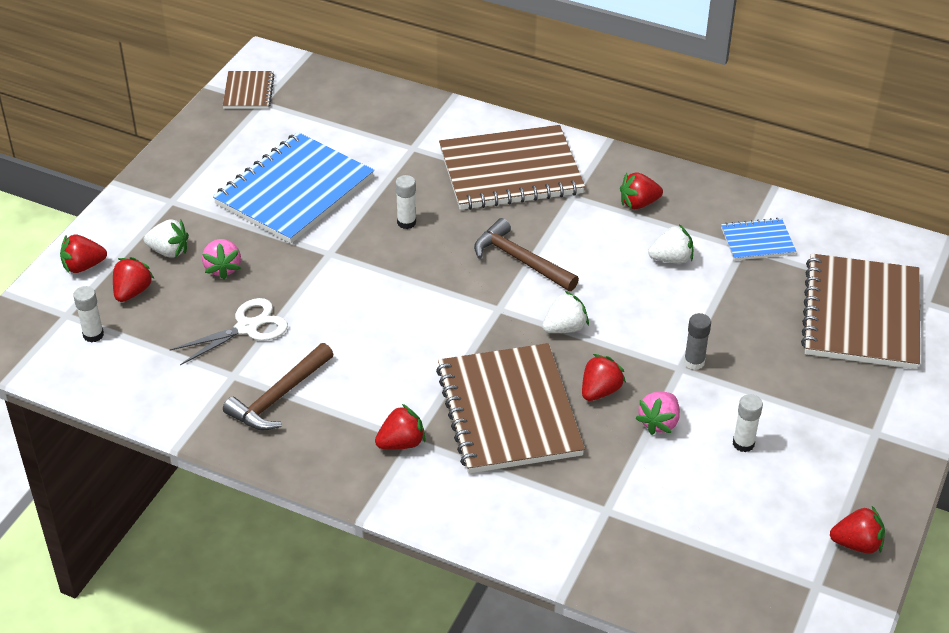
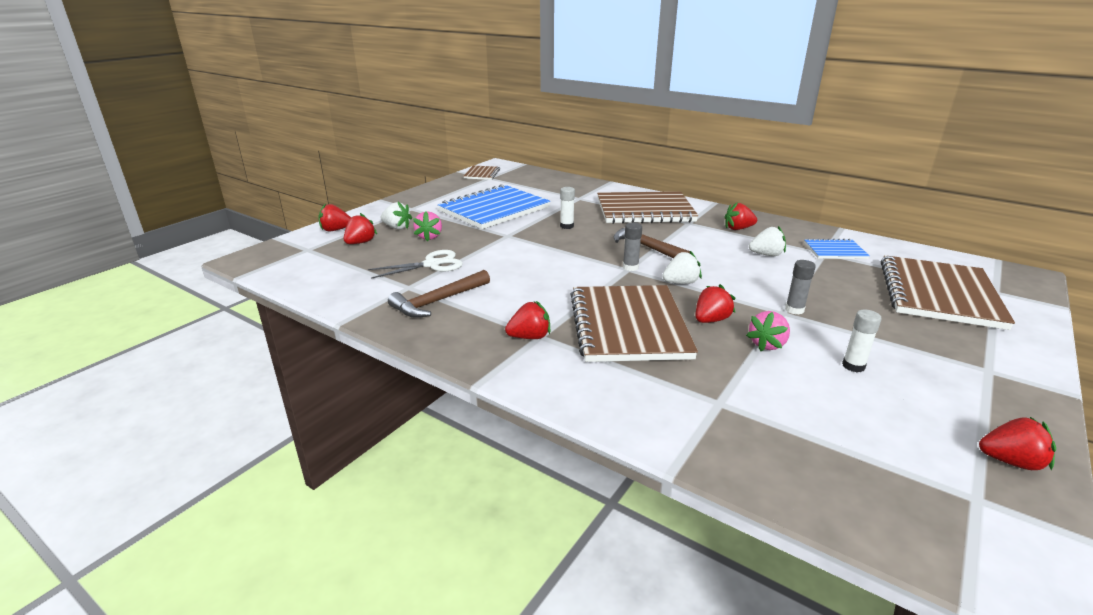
camera: 10 degrees right, 15 degrees down
(93, 335) = (319, 260): white glue stick -> none
(501, 305) = (630, 267): none -> grey glue stick

